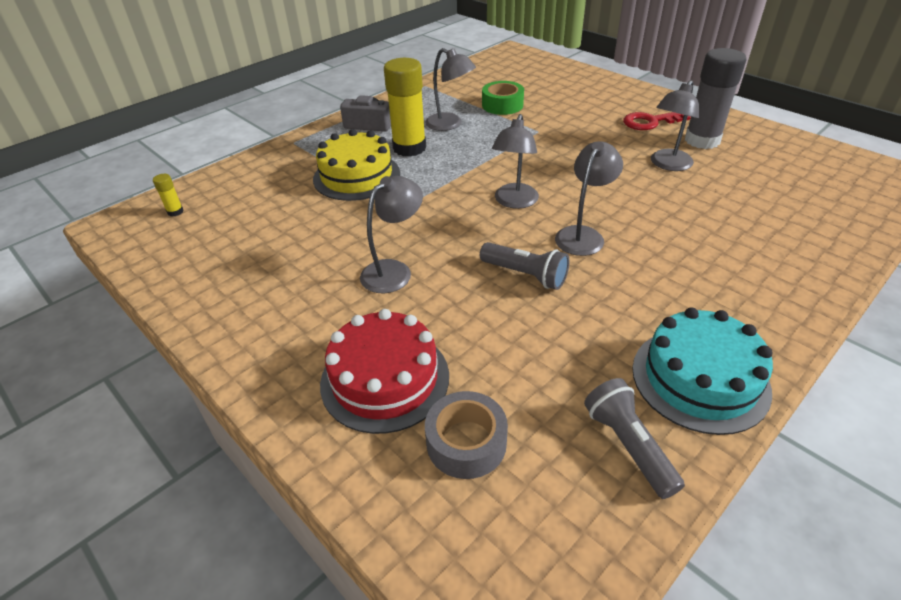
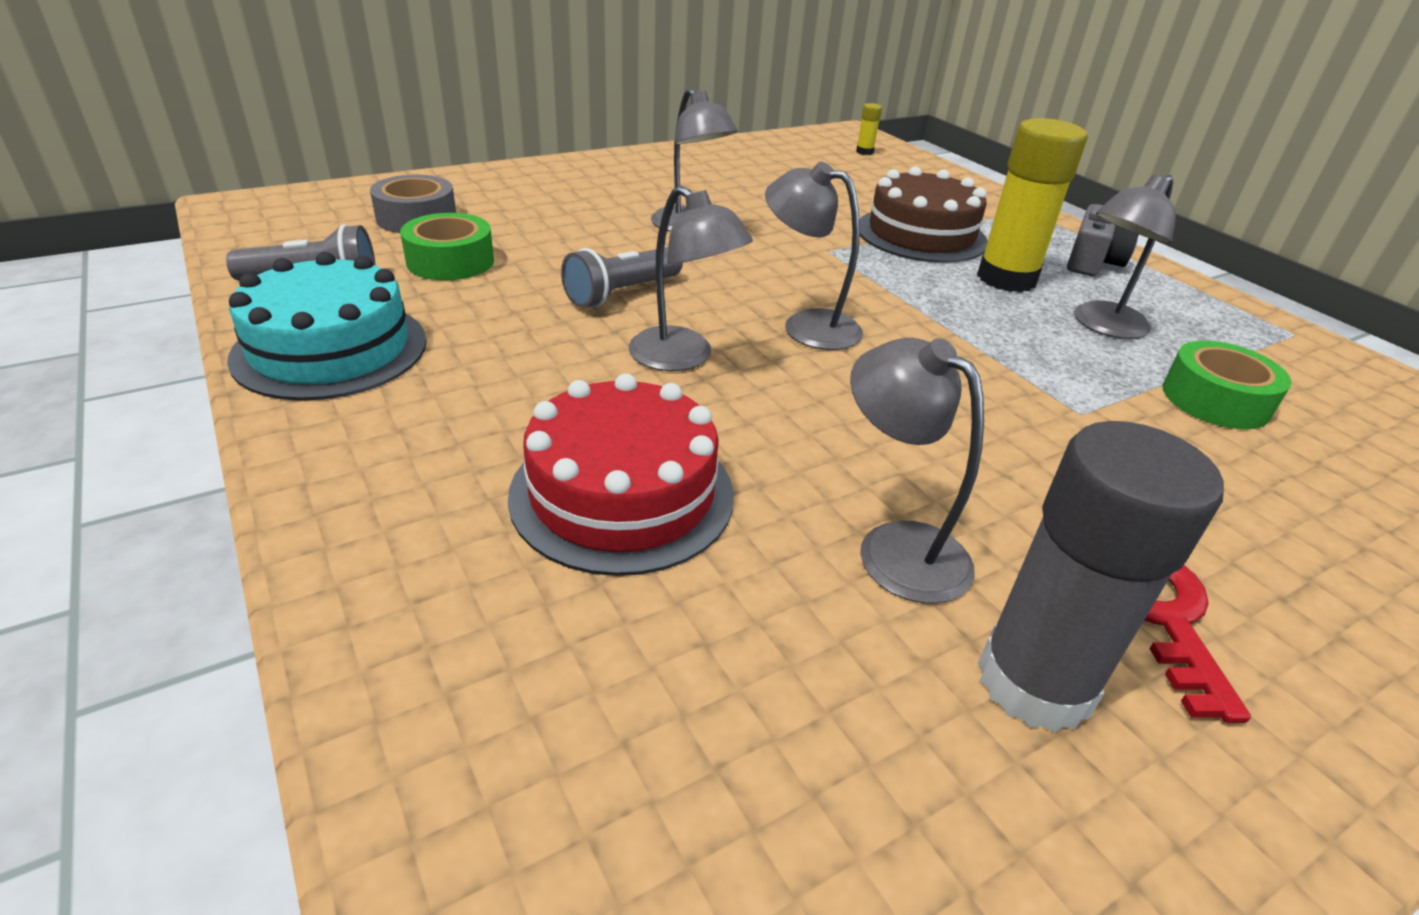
camera: 100 degrees right, 5 degrees down
(356, 176) = (921, 235): yellow cake -> brown cake
(385, 379) = (527, 201): red cake -> red cake (622, 493)
(537, 377) = (450, 261): none -> green tape

